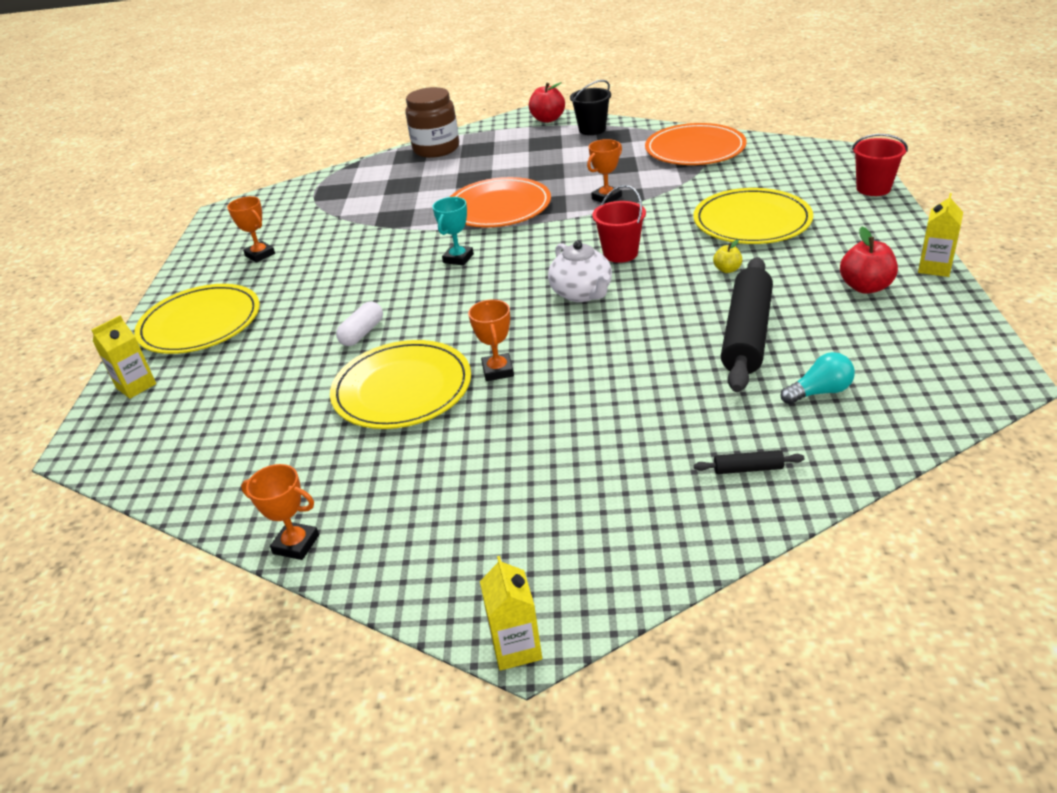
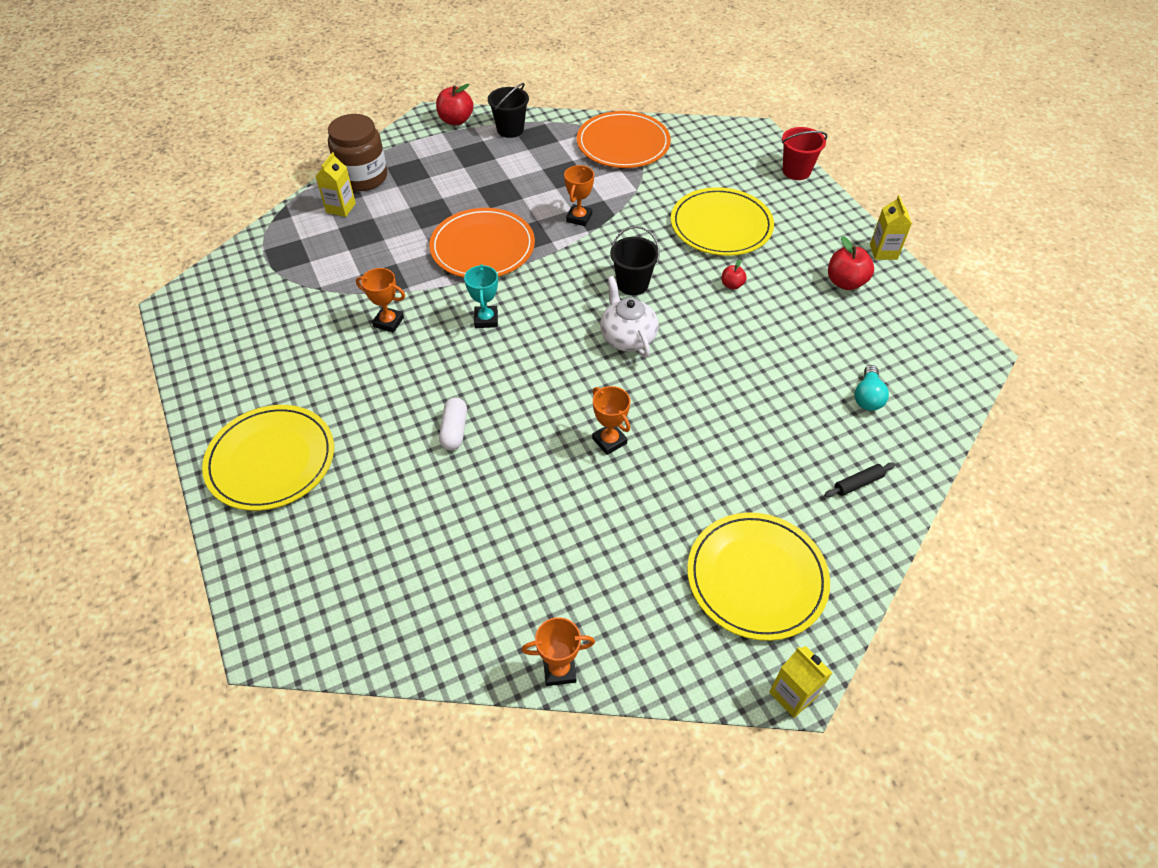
camera: 30 degrees left, 15 degrees up
(136, 386) = (262, 554): yellow carton -> yellow carton (341, 208)
(260, 255) = (269, 357): orange trophy -> orange trophy (388, 322)
(402, 389) = (537, 483): yellow plate -> yellow plate (756, 577)
(582, 293) = (627, 337): white teapot -> white teapot turned 150 degrees counterclockwise
(620, 253) = (632, 284): red bucket -> black bucket
(727, 269) = (732, 285): yellow apple -> red apple
(747, 334) = (786, 352): black rolling pin -> none
(819, 392) = (867, 397): turquoise light bulb -> turquoise light bulb turned 150 degrees clockwise

